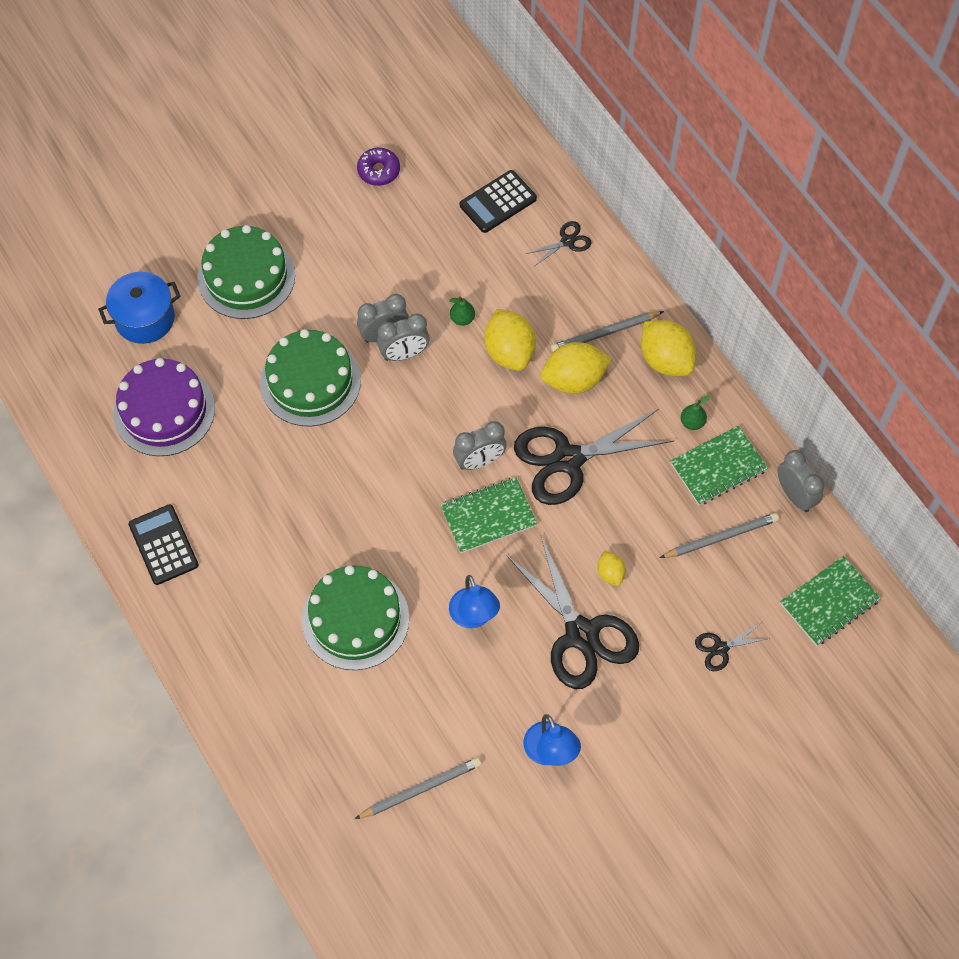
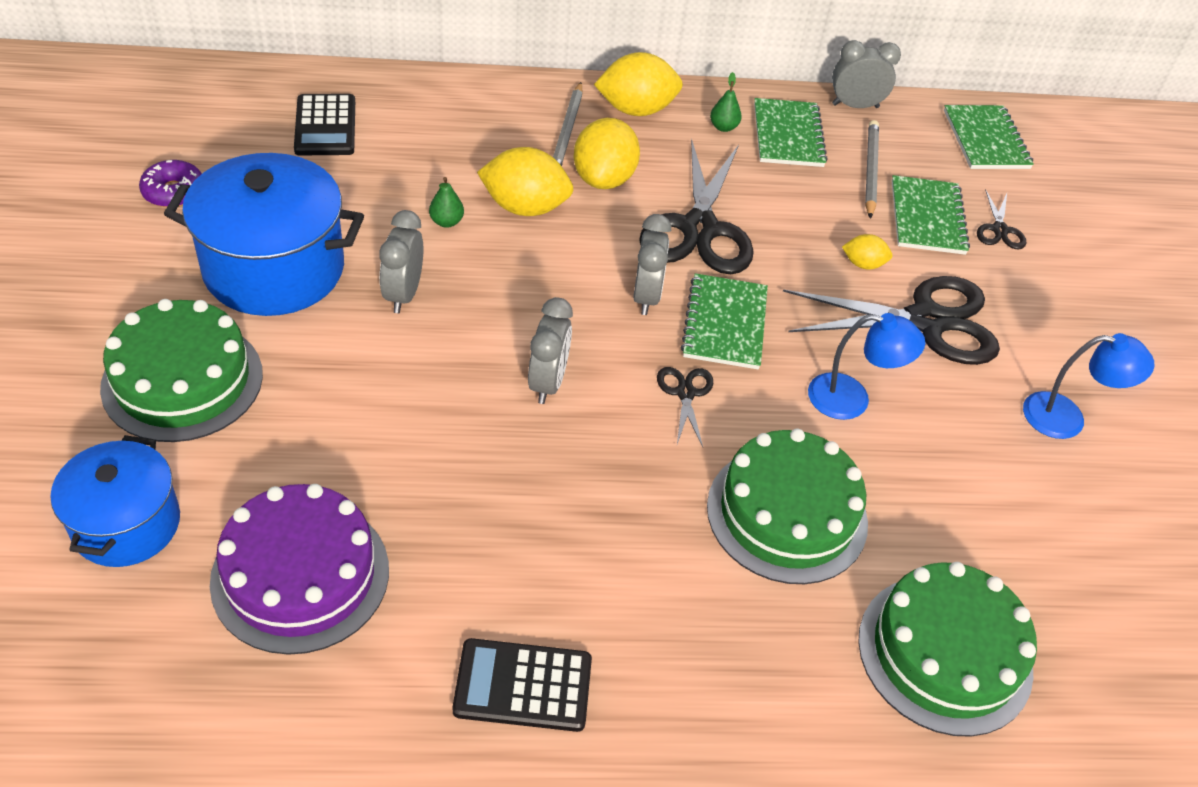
camera: 65 degrees left, 15 degrees down
(310, 381) = (404, 392): green cake -> green cake (945, 653)
(356, 260) = (274, 269): none -> blue pot
(404, 354) = (446, 290): grey clock -> grey clock (548, 382)
(420, 789) = (1068, 564): grey pencil -> none
(567, 241) = (429, 104): black scissors -> black scissors (685, 393)
(696, 595) = (927, 217): none -> green notebook

